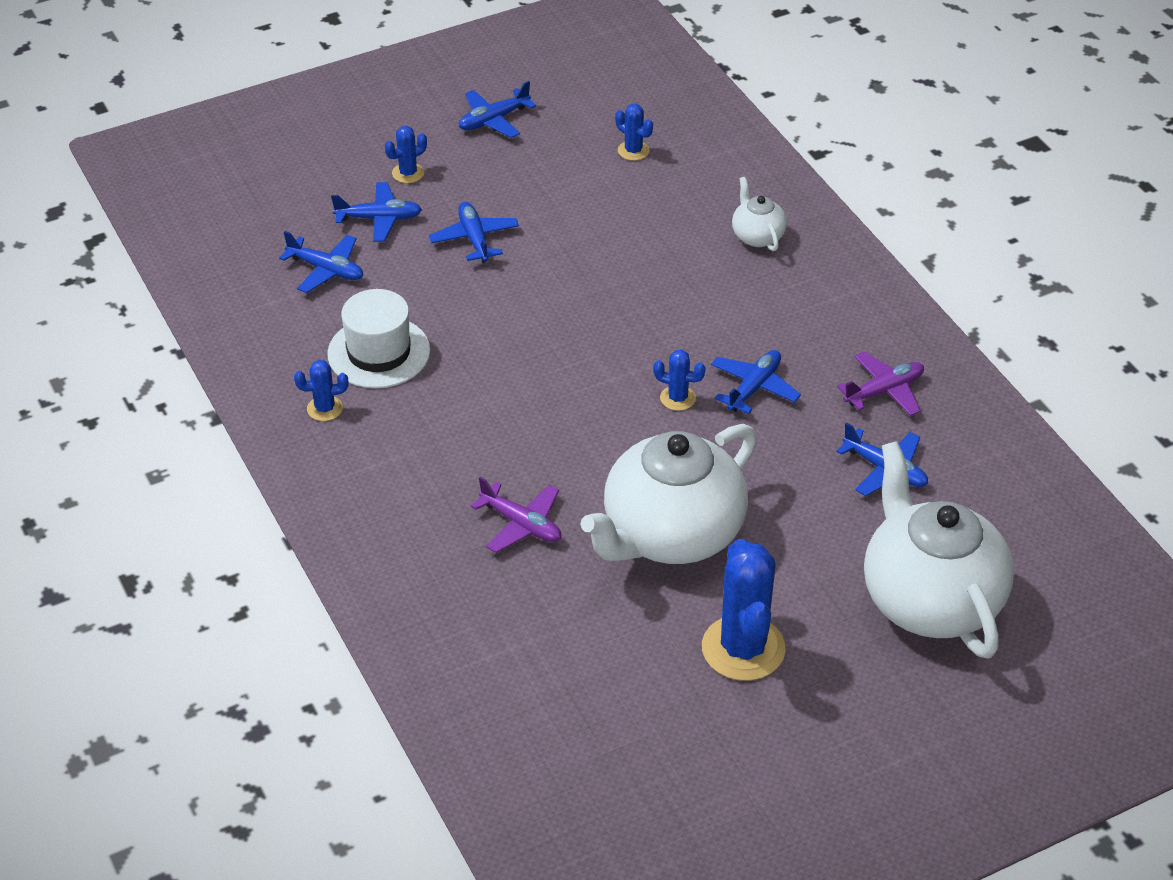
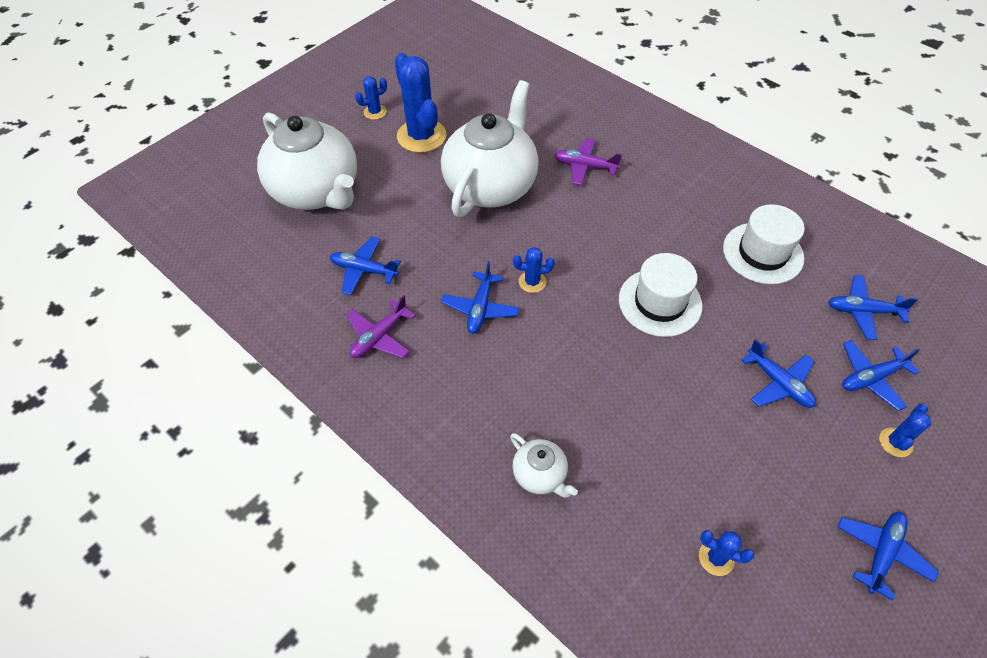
camera: 160 degrees right, 10 degrees up
(325, 408) = (760, 202): blue cactus -> blue cactus (375, 112)
(541, 337) = (660, 302): none -> white hat

